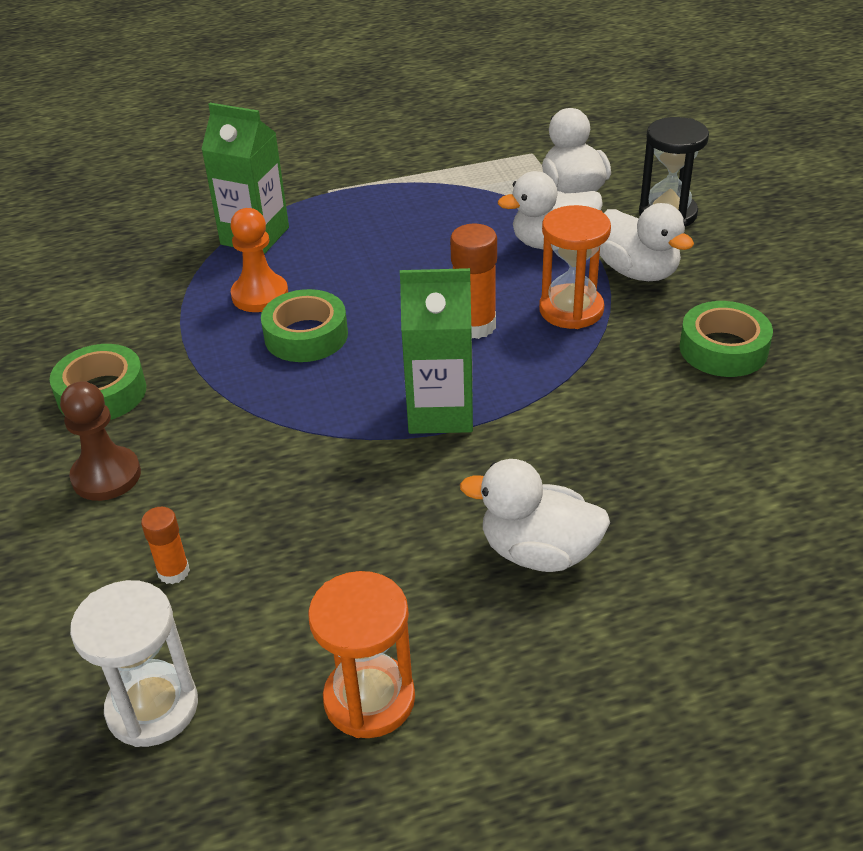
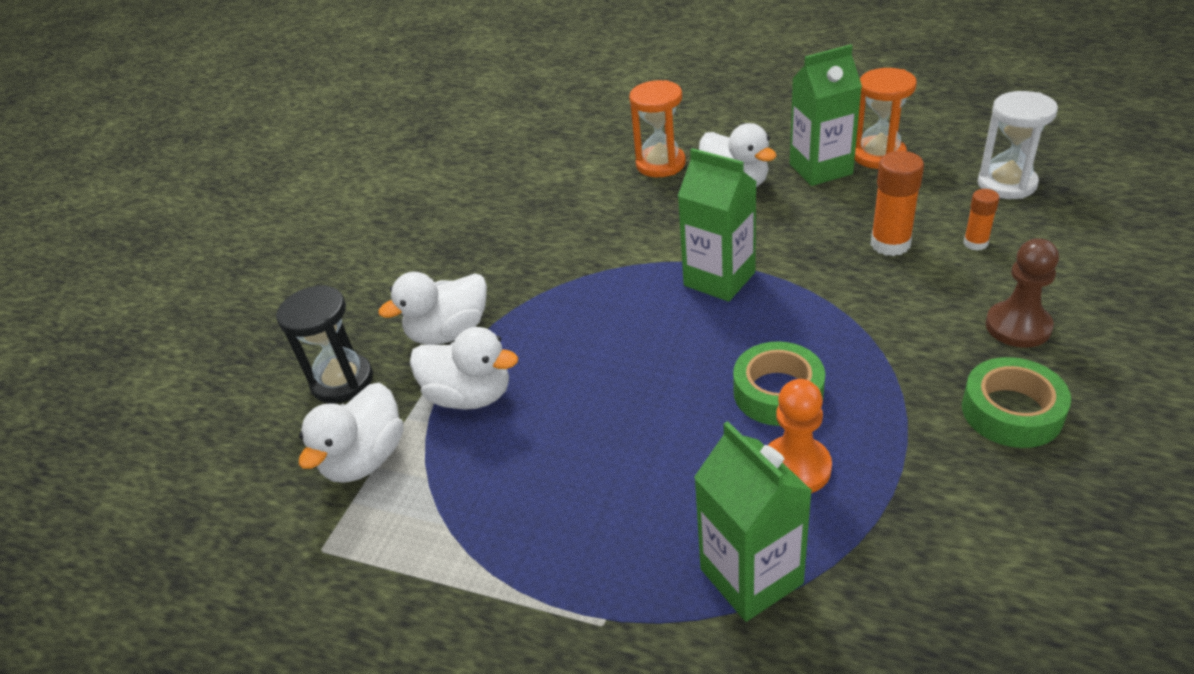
camera: 140 degrees left, 0 degrees up
(440, 630) = (820, 169): none -> green carton
(474, 326) = (626, 339): orange glue stick -> orange glue stick (890, 244)
(571, 310) = (540, 320): orange hourglass -> orange hourglass (660, 164)
(638, 272) = (449, 332): white duck -> white duck turned 120 degrees counterclockwise
(723, 349) = (486, 249): green tape -> none

